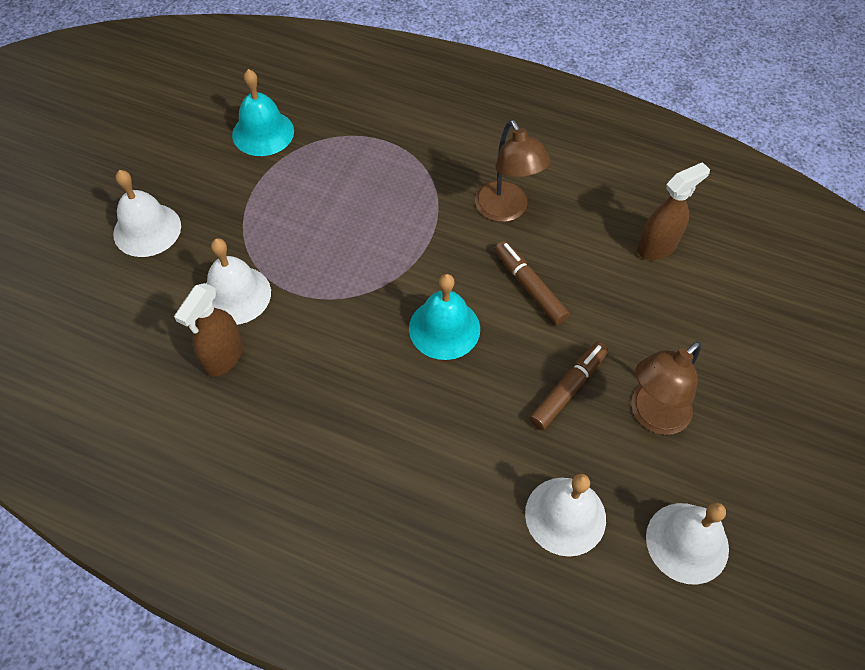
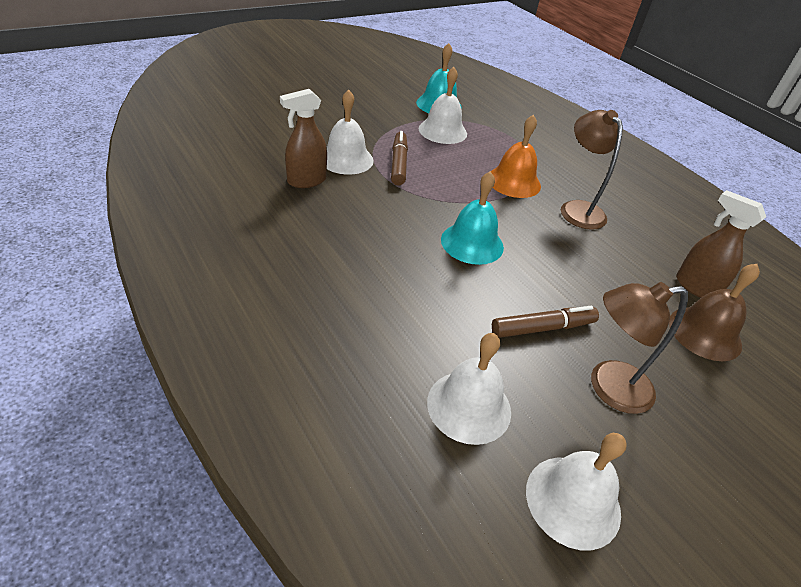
camera: 30 degrees right, 15 degrees down
(147, 229) = (325, 110): white bell -> white bell (442, 131)
(424, 211) = (513, 182): none -> orange bell
(506, 210) = (577, 209): brown lamp -> brown lamp turned 150 degrees clockwise
(529, 287) = (561, 255): brown marker -> brown marker (398, 164)
(657, 247) = (695, 287): brown spray bottle -> brown spray bottle turned 135 degrees counterclockwise
(690, 299) = (705, 333): none -> brown bell

